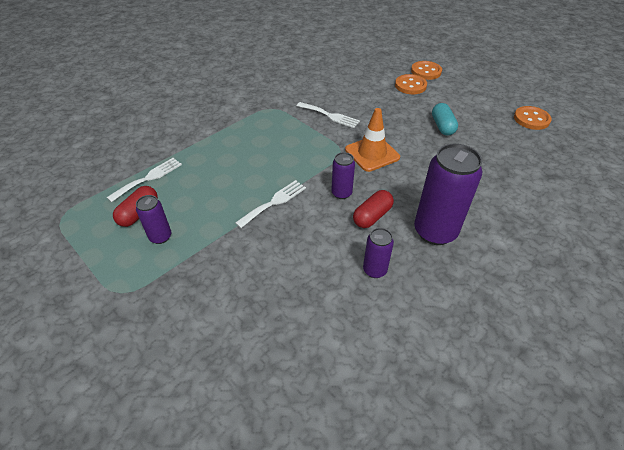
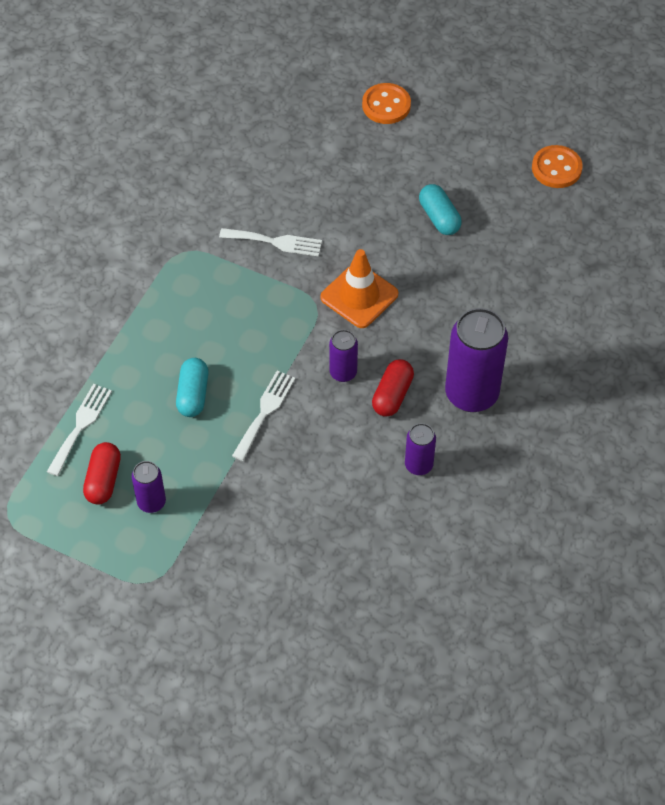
camera: 20 degrees left, 10 degrees up
(232, 180) = (193, 394): none -> turquoise capsule
(410, 86) = (372, 144): orange button -> none

